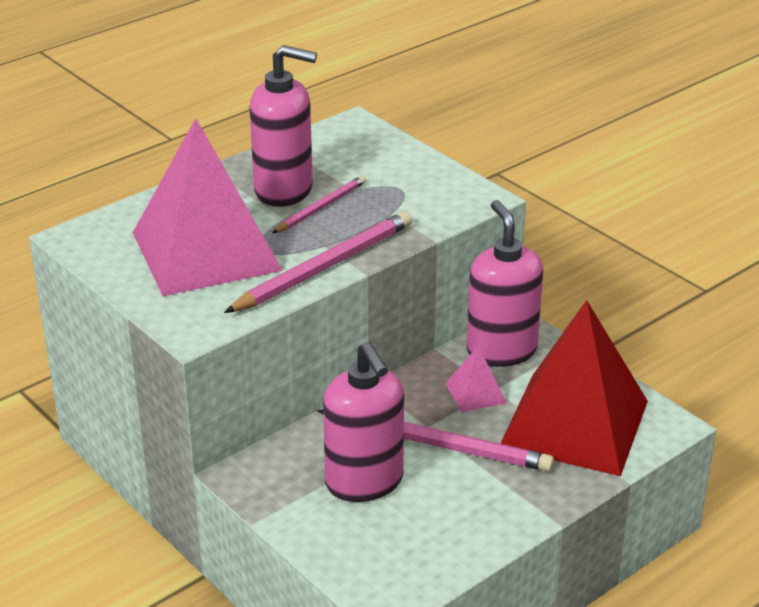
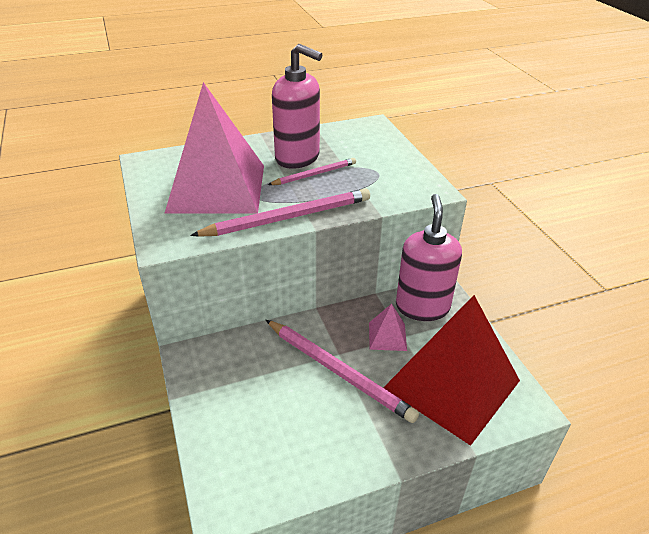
camera: 20 degrees right, 5 degrees up
(364, 482) = (268, 388): pink soap dispenser -> none

